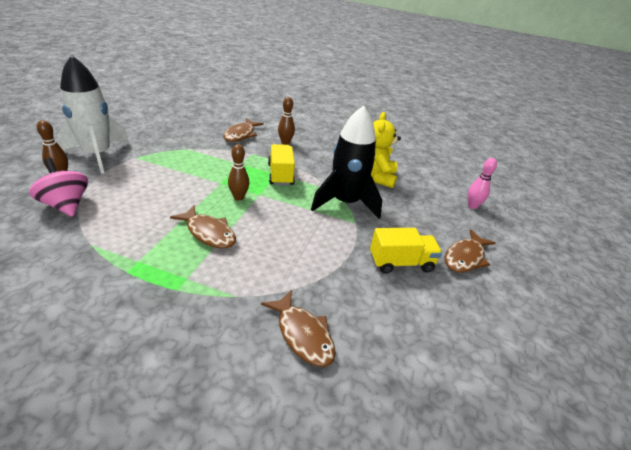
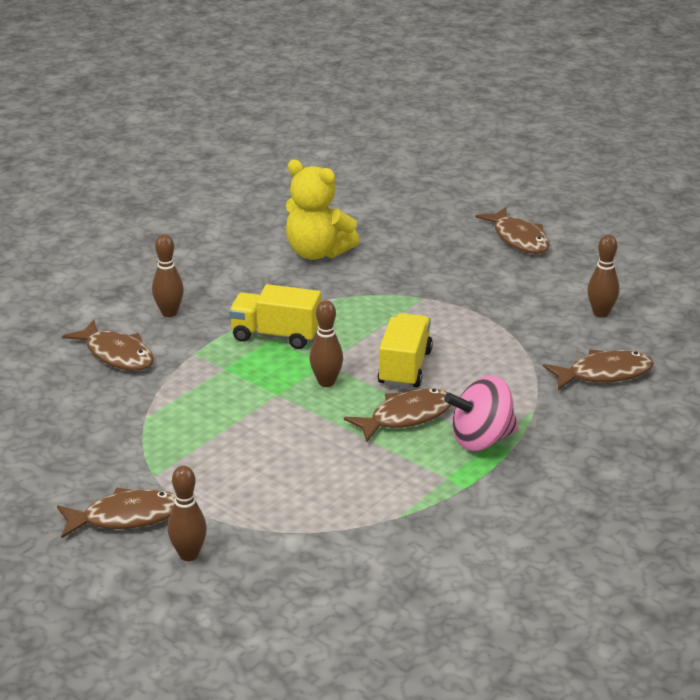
camera: 65 degrees left, 5 degrees down
(66, 205) = (286, 544): pink spinning top -> pink spinning top (481, 440)
(97, 155) = (125, 517): white rocket -> brown fish
(345, 202) = (375, 294): black rocket -> none
(395, 320) = (601, 313): none -> brown bowling pin
(401, 263) = (514, 285): yellow truck -> yellow truck (405, 368)
(472, 206) = (420, 198): pink bowling pin -> none

